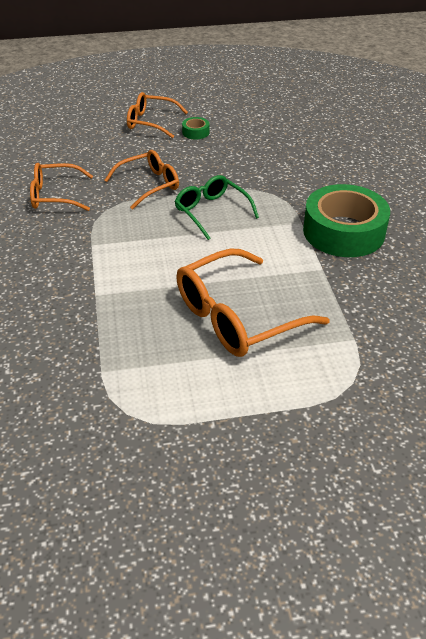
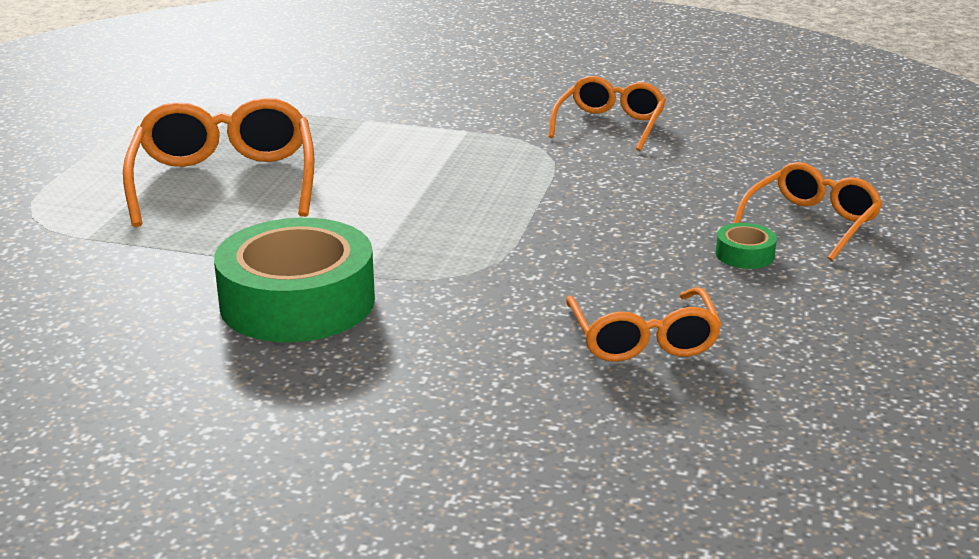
camera: 115 degrees right, 15 degrees down
(149, 185) = (585, 185): orange glasses -> orange glasses (643, 340)
(211, 212) = (465, 213): green glasses -> none

